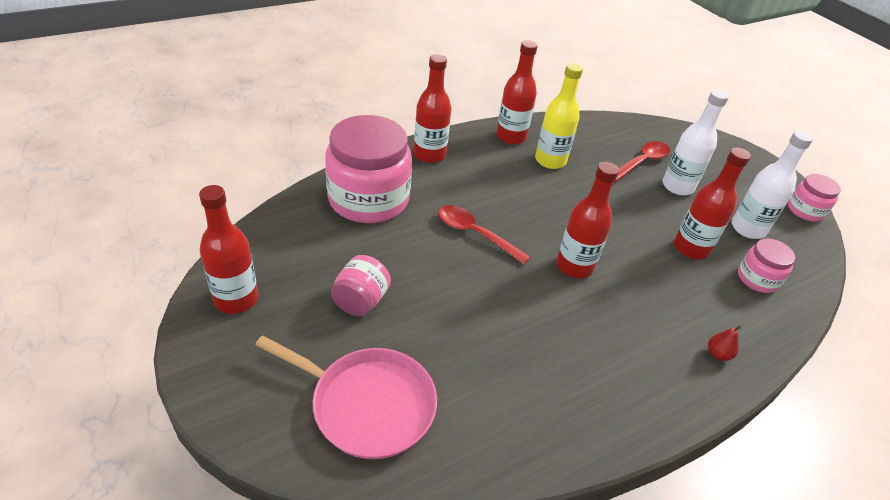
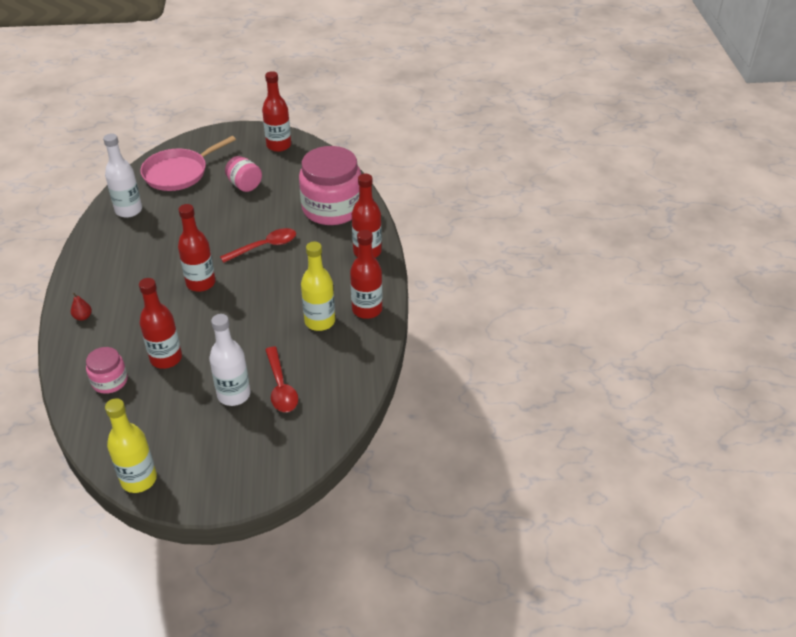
camera: 120 degrees right, 0 degrees up
(748, 229) = (154, 413): white bottle -> white bottle (129, 210)
(805, 210) = (139, 479): pink jar -> yellow bottle

